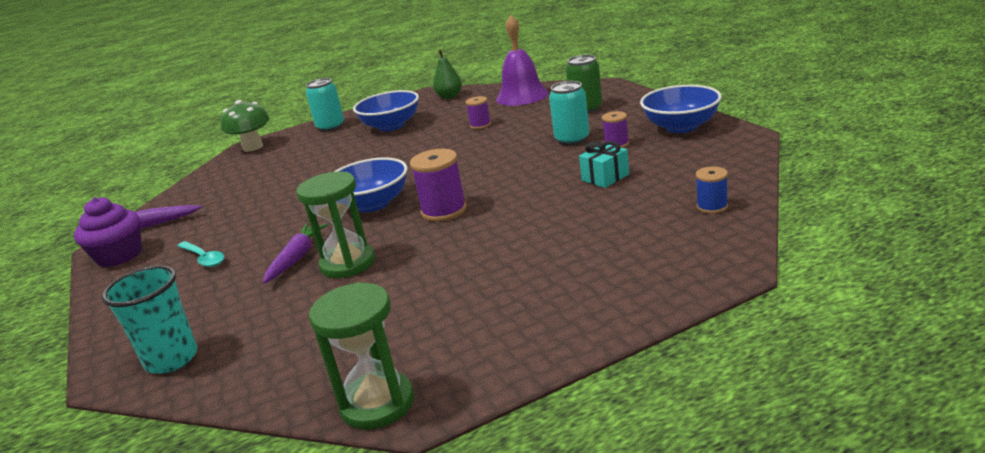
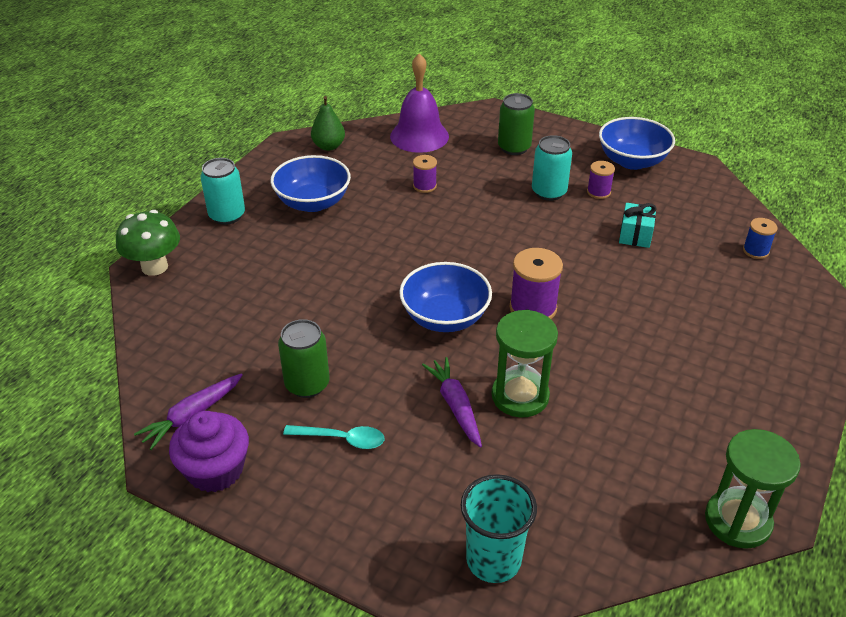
camera: 40 degrees left, 15 degrees up
(233, 223) = (307, 384): none -> green can

